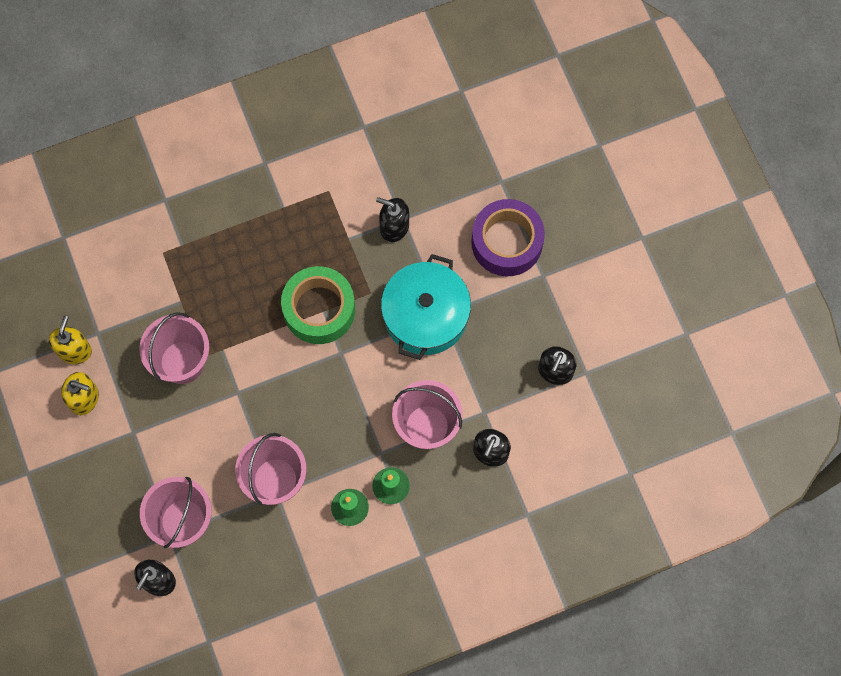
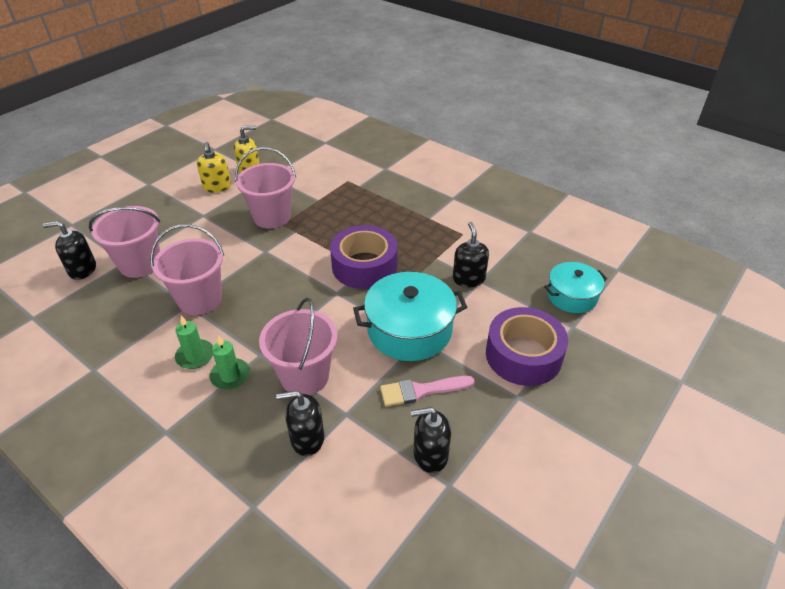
camera: 60 degrees right, 30 degrees down
(319, 309) = (364, 266): green tape -> purple tape
(468, 155) = (572, 296): none -> turquoise pot
(495, 343) = (421, 390): none -> pink brush

